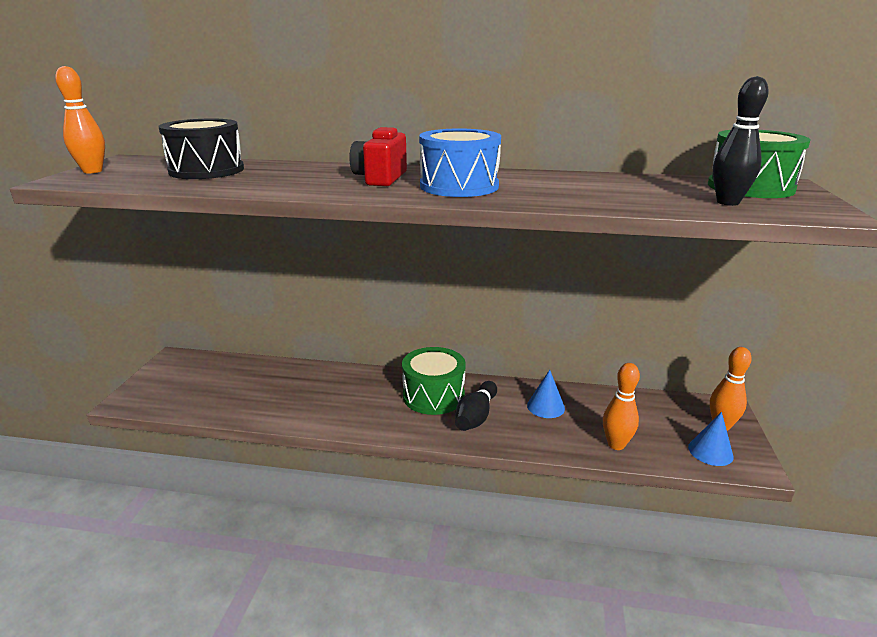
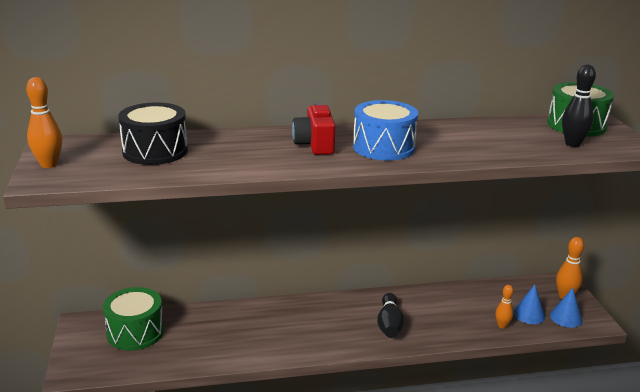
camera: 20 degrees left, 0 degrees up
(433, 396) = (345, 314): green drum -> green drum (135, 332)
(545, 406) = (437, 306): blue cone -> blue cone (529, 314)
(616, 444) = (502, 326): orange bowling pin -> orange bowling pin, size x0.66

